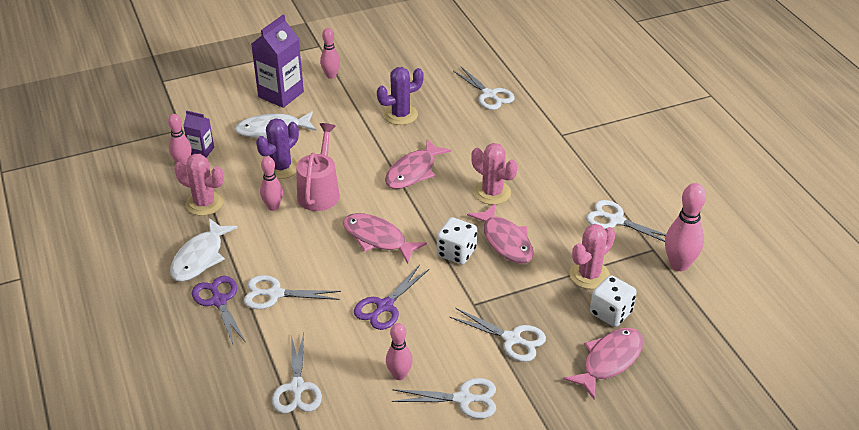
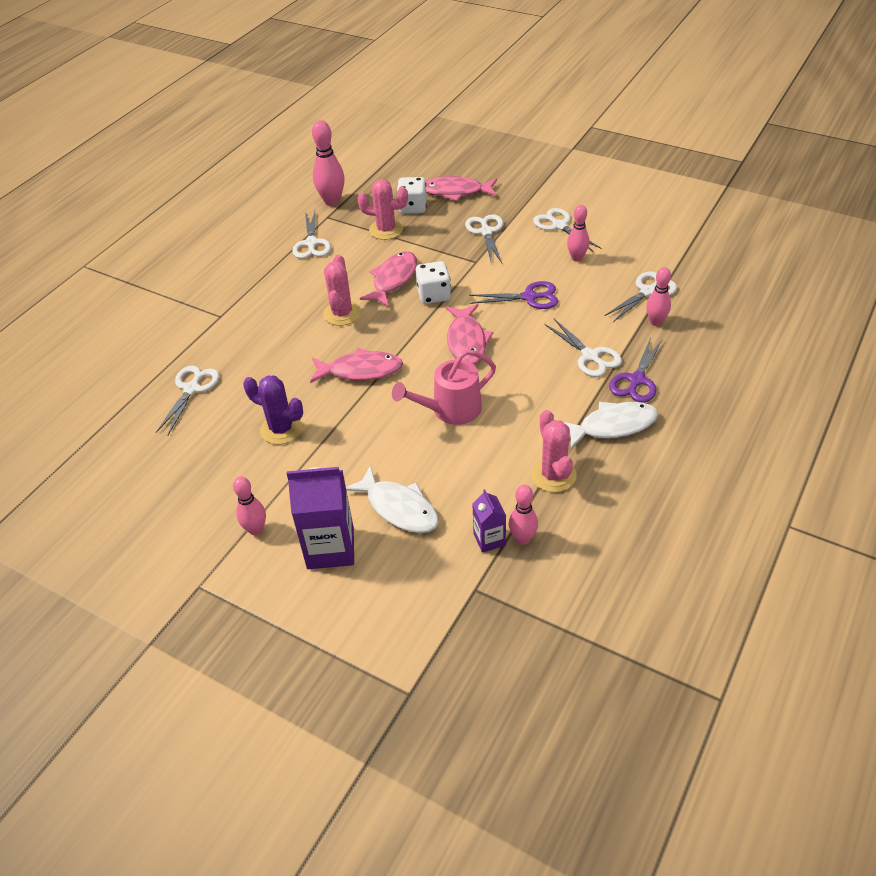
camera: 125 degrees left, 5 degrees up
(273, 207) = (503, 426): pink bowling pin -> pink bowling pin (656, 322)
(281, 167) = (447, 458): purple cactus -> none

